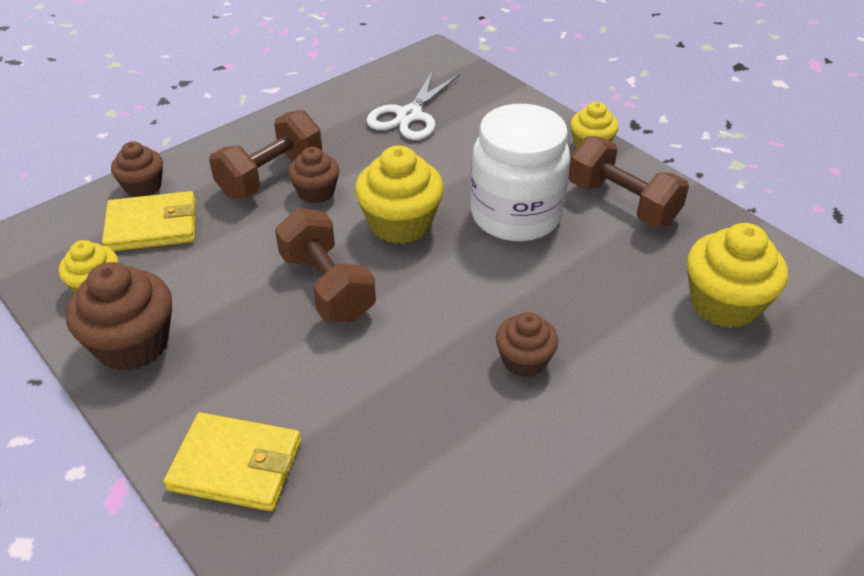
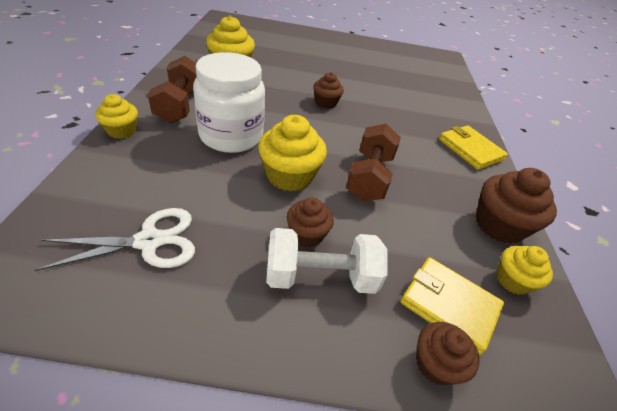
camera: 140 degrees left, 0 degrees up
(271, 176) = (320, 277): brown dumbbell -> white dumbbell

